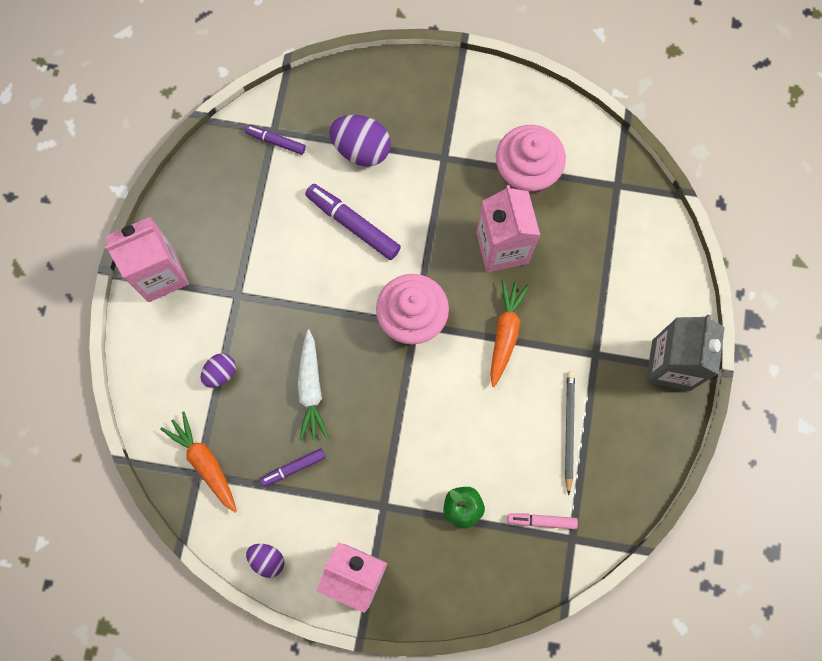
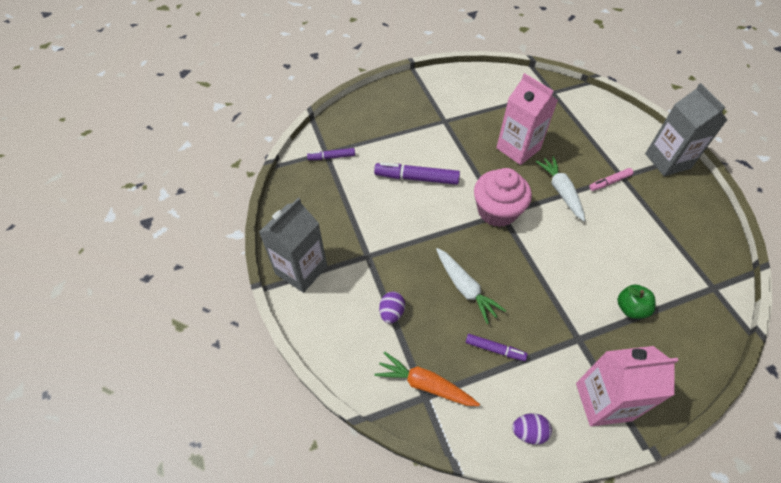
camera: 30 degrees left, 20 degrees down
(161, 274) = (301, 270): pink carton -> grey carton
(293, 468) = (494, 349): purple marker -> purple marker turned 105 degrees counterclockwise
(361, 150) = (391, 138): purple egg -> none
(505, 333) = (561, 191): orange carrot -> white carrot
(526, 172) = (498, 107): pink cupcake -> none
(542, 521) = (686, 287): pink marker -> pink marker (610, 182)
(568, 430) = (648, 224): grey pencil -> none

